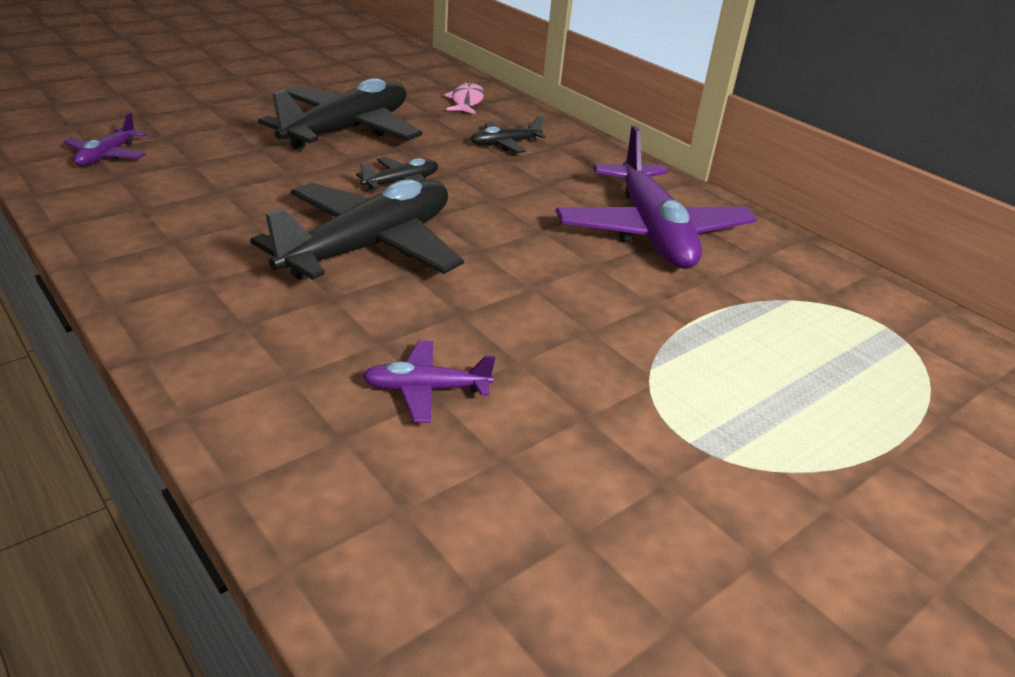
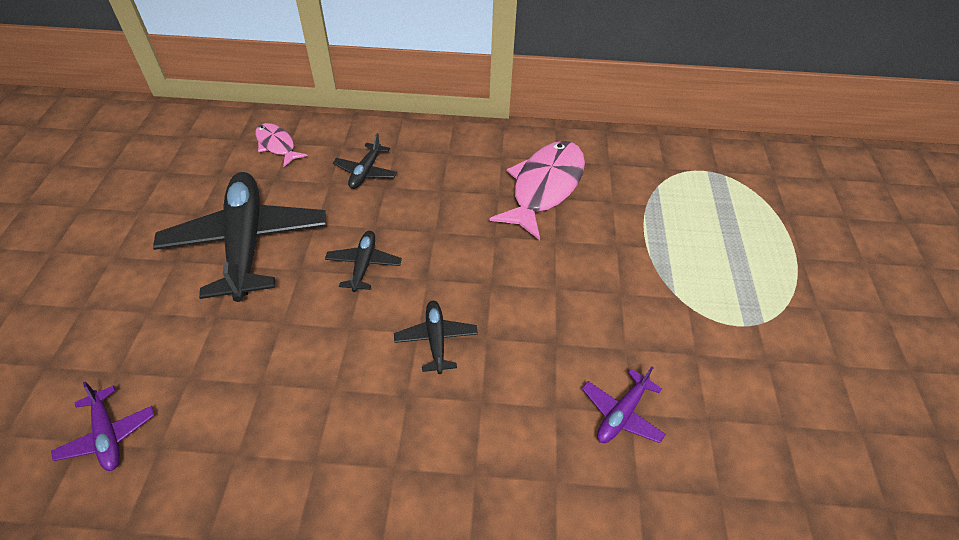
camera: 45 degrees left, 15 degrees up
(370, 247) = (436, 339): black plane -> black plane, size x0.45
(652, 232) = (545, 187): purple plane -> pink fish

